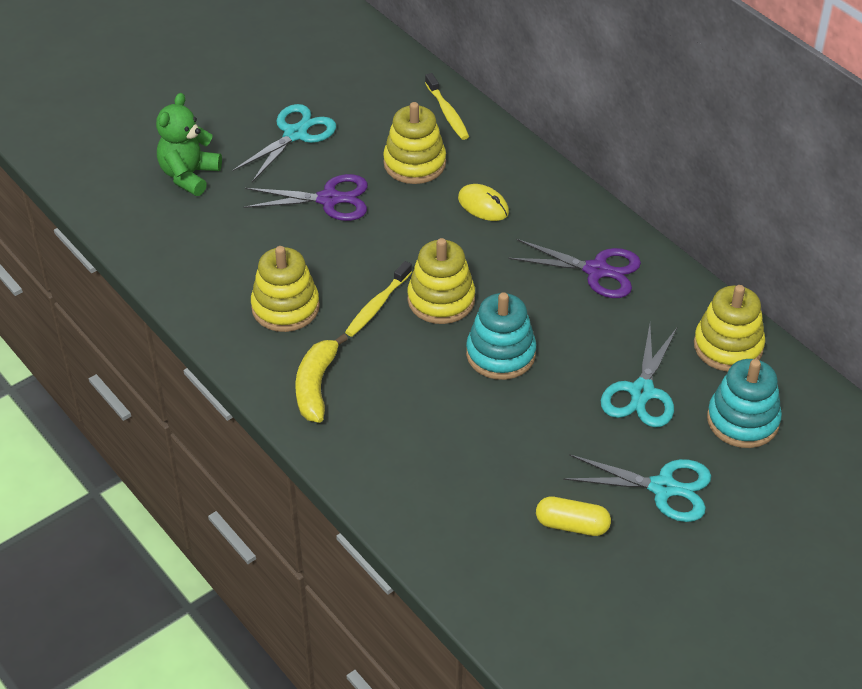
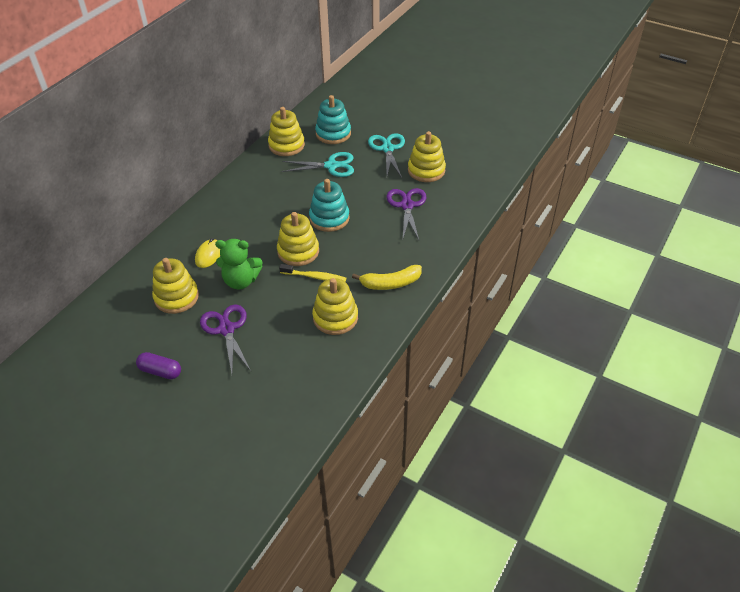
camera: 110 degrees left, 0 degrees up
(189, 175) = (225, 419): green teddy bear -> green teddy bear (241, 281)
(295, 134) = (160, 371): turquoise scissors -> purple capsule
(447, 113) = (118, 296): yellow toothbrush -> none
(572, 525) = (426, 170): yellow capsule -> yellow stacking toy
(597, 270) = (249, 198): purple scissors -> purple scissors (407, 205)

